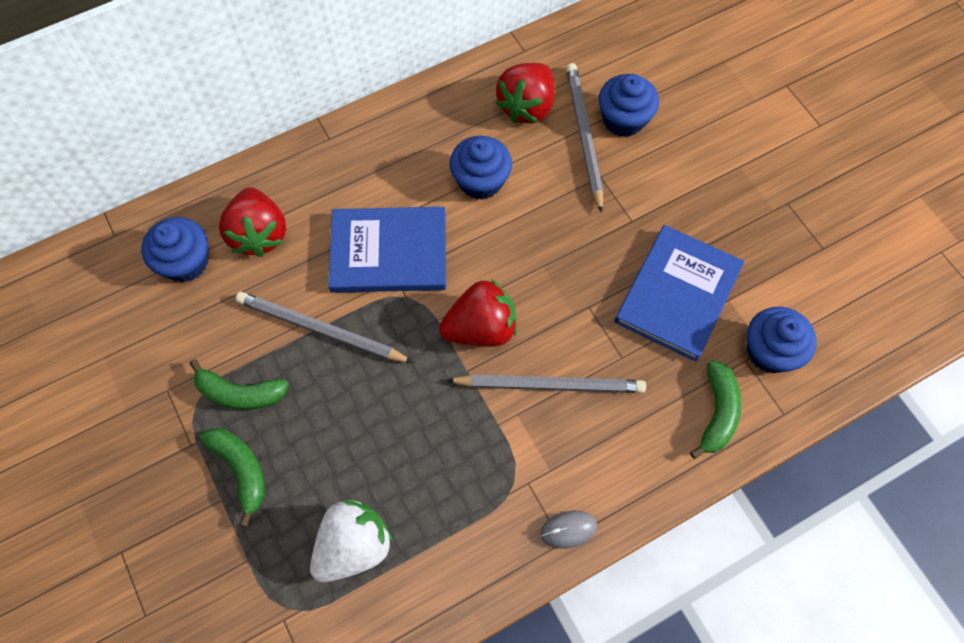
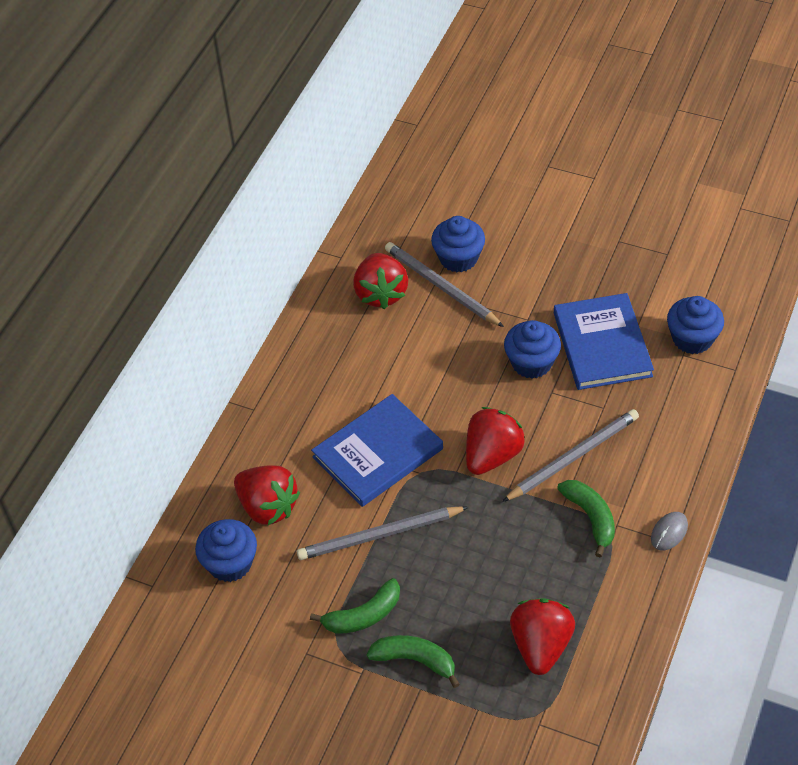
camera: 35 degrees left, 15 degrees down
(354, 546) = (541, 646): white strawberry -> red strawberry
(480, 181) = (397, 363): blue cupcake -> blue cupcake (531, 363)
(717, 412) = (694, 398): green banana -> green banana (590, 517)

